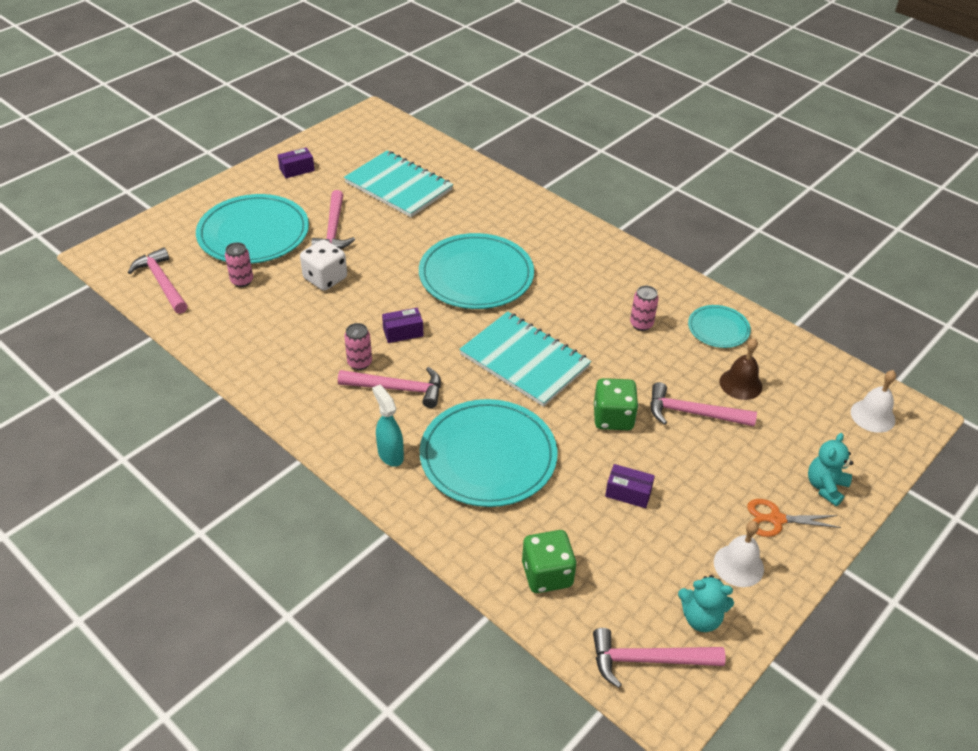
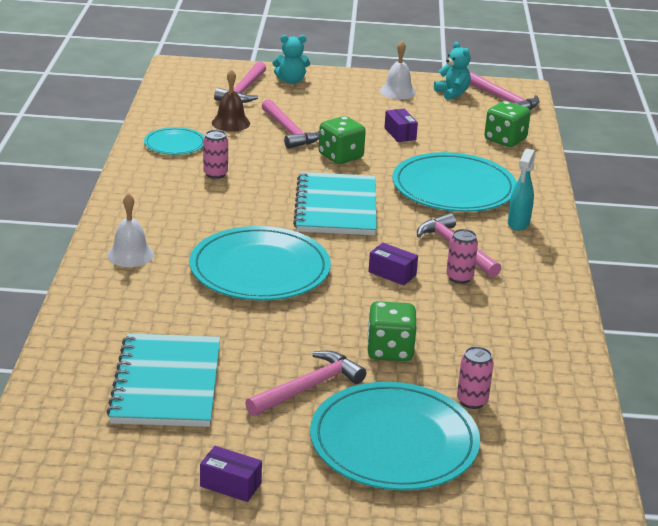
camera: 130 degrees left, 15 degrees down
(162, 282) = (557, 455): pink hammer -> pink hammer (243, 91)
(325, 278) = (390, 350): white dice -> green dice
(776, 519) = (343, 89): orange scissors -> none
(872, 416) = (197, 78): white bell -> white bell (130, 255)

